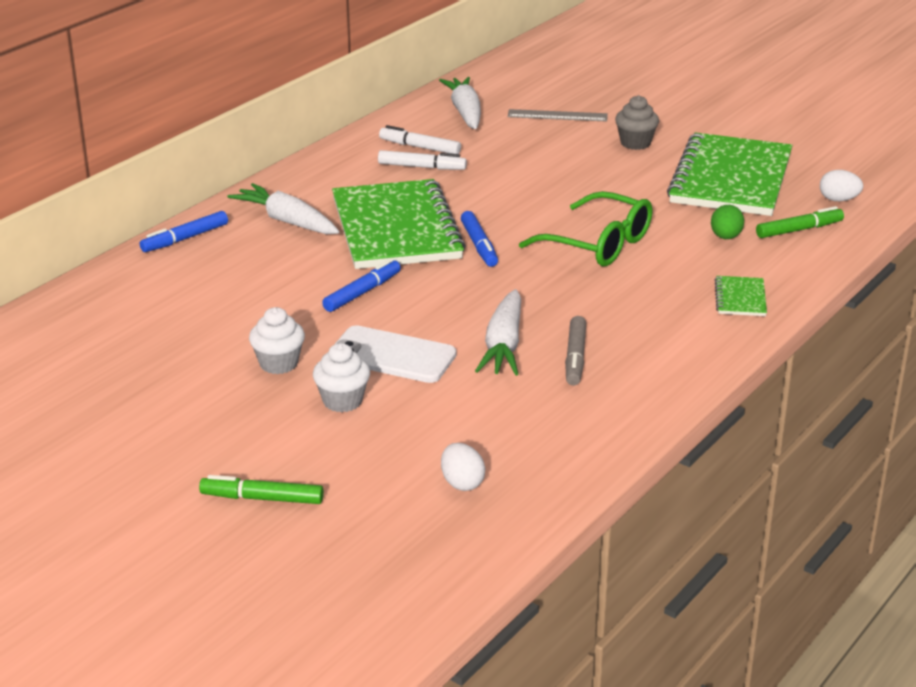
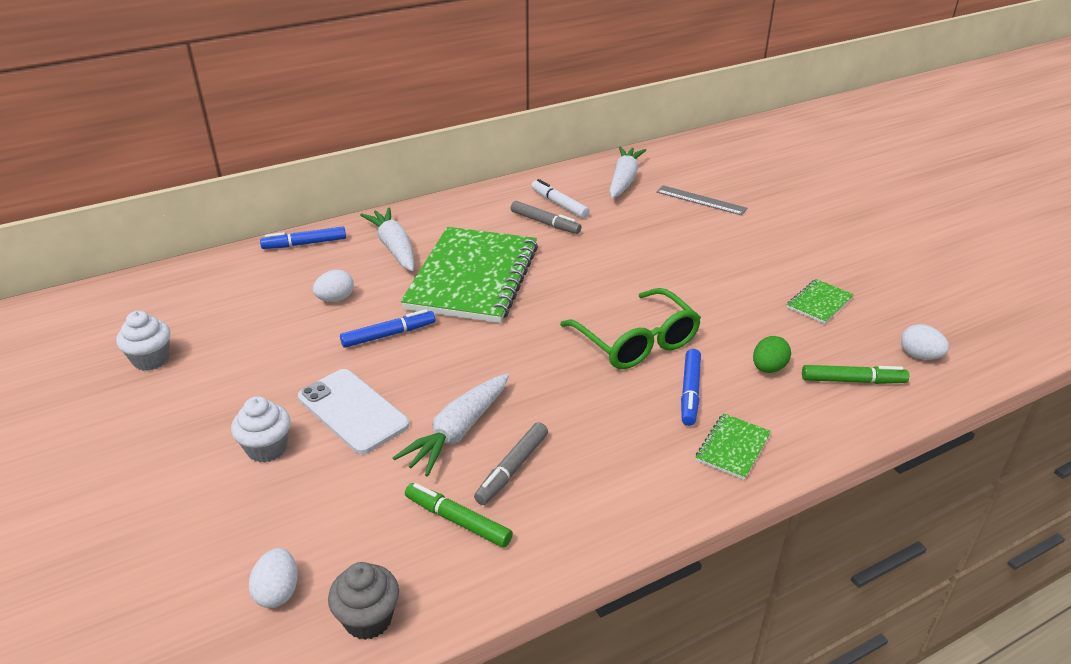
camera: 25 degrees right, 5 degrees up
(262, 498) = (99, 539): green marker -> green marker (458, 520)
(275, 277) = (335, 299): none -> white egg
(278, 364) = (255, 389): white cupcake -> white cupcake (151, 360)
(421, 167) = (545, 223): white marker -> grey marker
(479, 245) = (527, 313): blue marker -> blue marker (690, 392)
(635, 143) = (752, 243): grey cupcake -> grey cupcake (368, 619)
(730, 179) = (819, 303): green notebook -> green notebook, size x0.41

